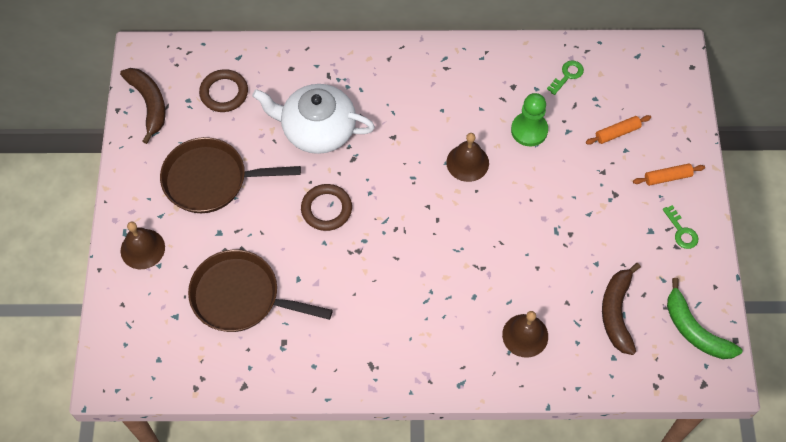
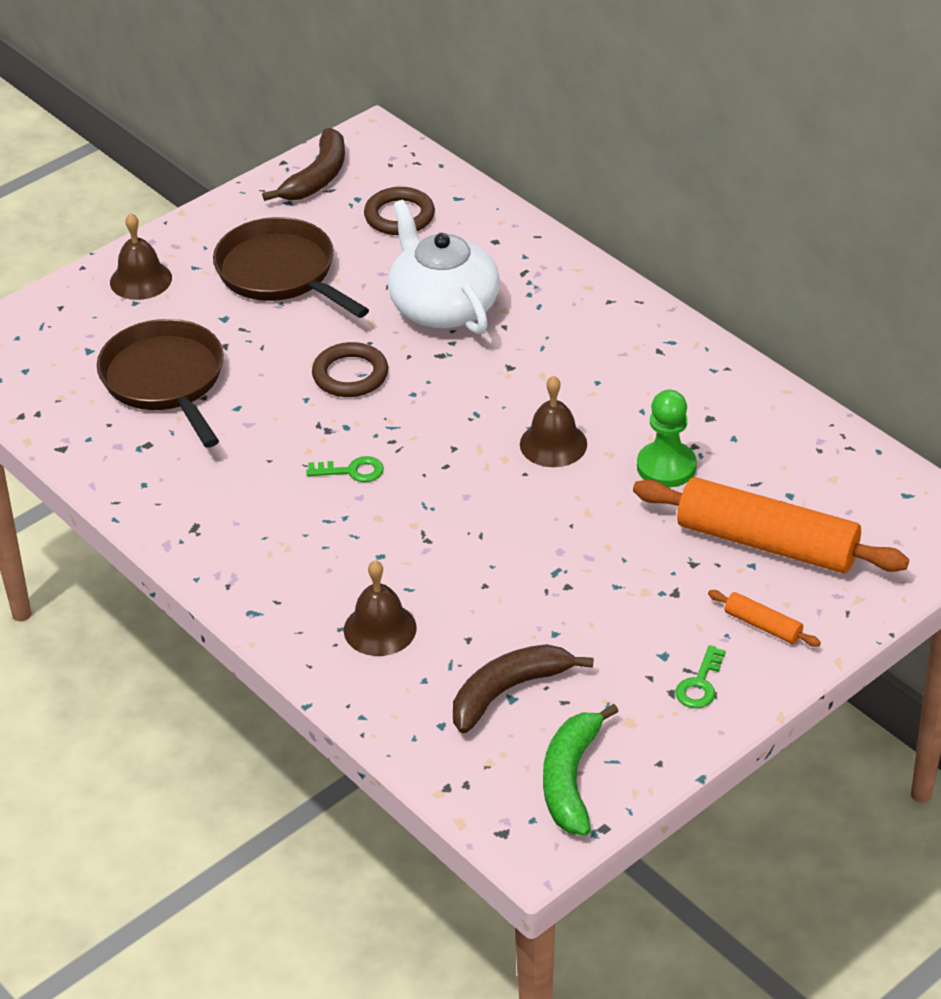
camera: 50 degrees right, 20 degrees down
(567, 75) = (789, 452): green key -> green key (351, 471)
(617, 133) = (766, 543): orange rolling pin -> orange rolling pin, size x2.32

